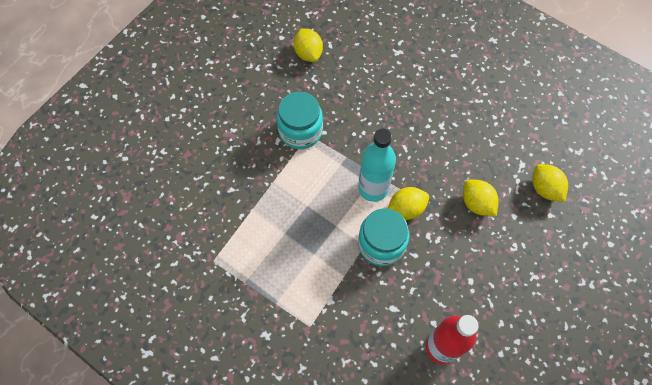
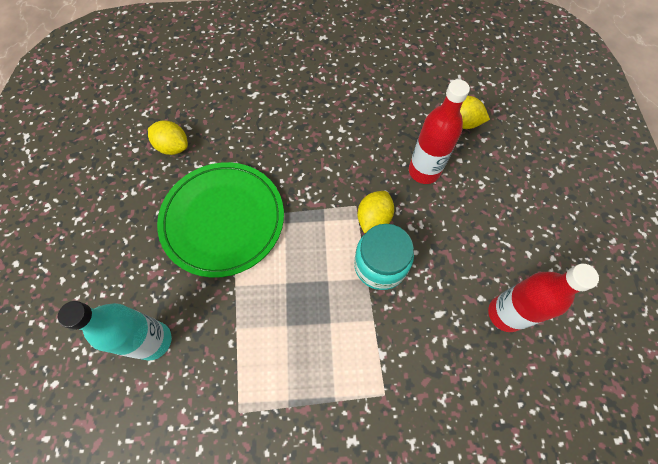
camera: 40 degrees left, 0 degrees up
(300, 131) = (223, 220): turquoise jar -> green plate
(373, 188) = (331, 222): turquoise bottle -> turquoise bottle (153, 341)
(477, 203) = (424, 171): yellow lemon -> red bottle

